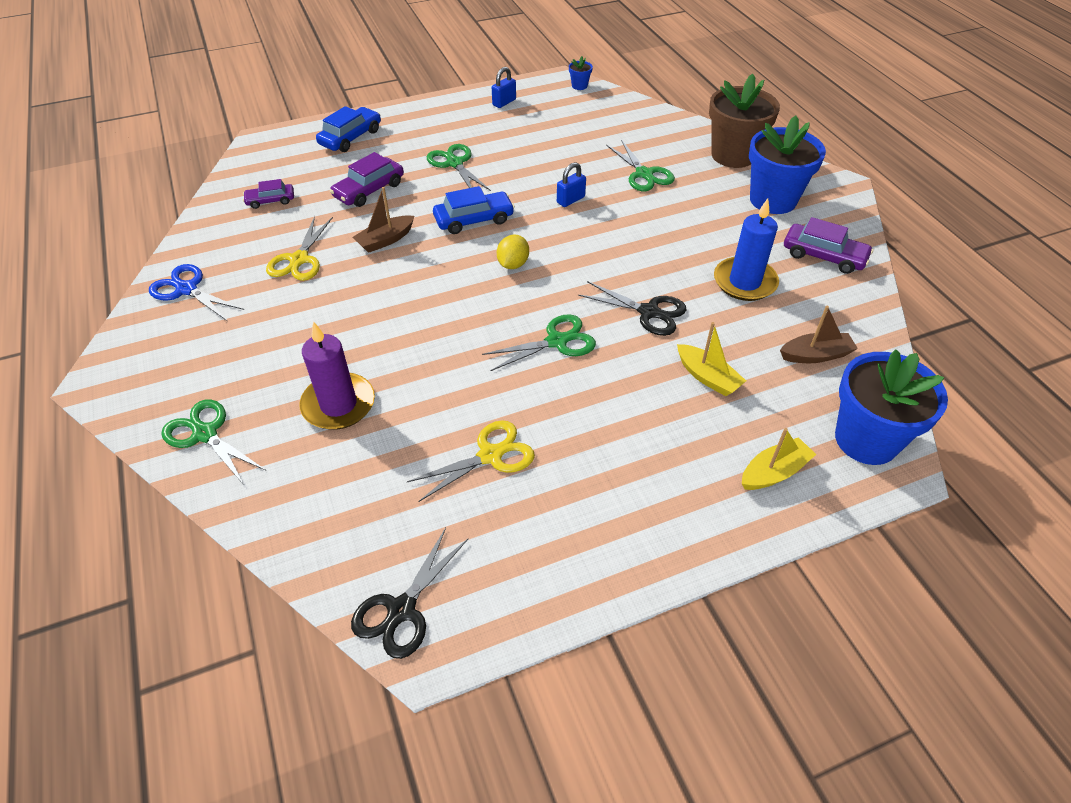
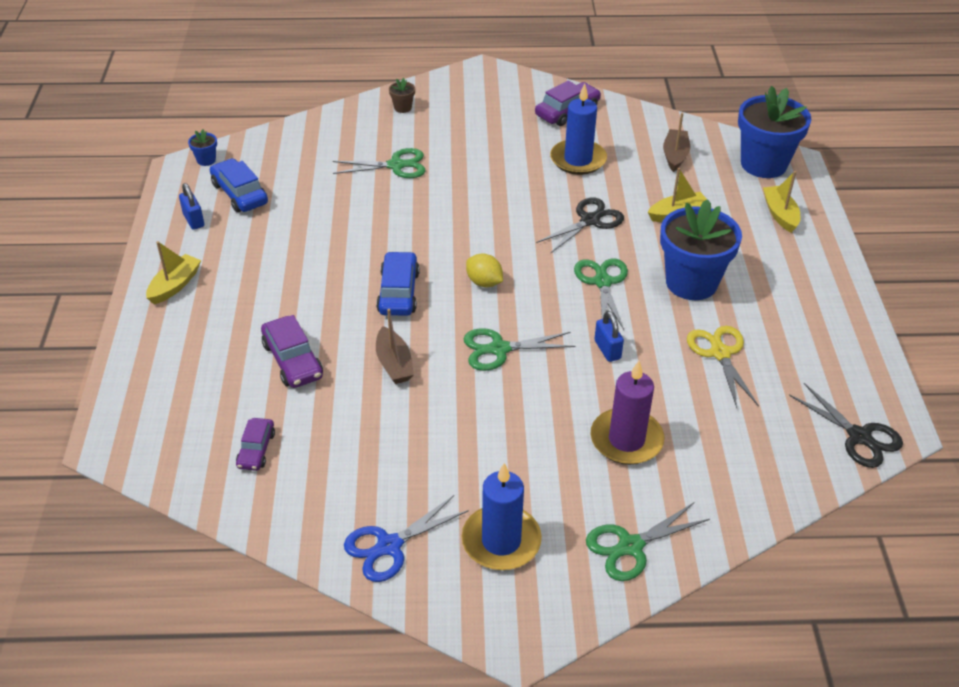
camera: 70 degrees left, 5 degrees down
(200, 349) = (501, 541): none -> blue candle
(299, 260) = (389, 439): yellow scissors -> none
(350, 137) = (169, 357): blue car -> blue car (239, 194)
(427, 117) = (175, 285): none -> yellow boat
(454, 163) = (287, 284): green scissors -> green scissors (499, 349)
(570, 200) = (407, 221): blue padlock -> blue padlock (607, 350)
(733, 155) = (403, 108): brown flower pot -> brown flower pot, size x0.40
(773, 200) = (481, 110): blue flower pot -> blue flower pot (691, 283)

